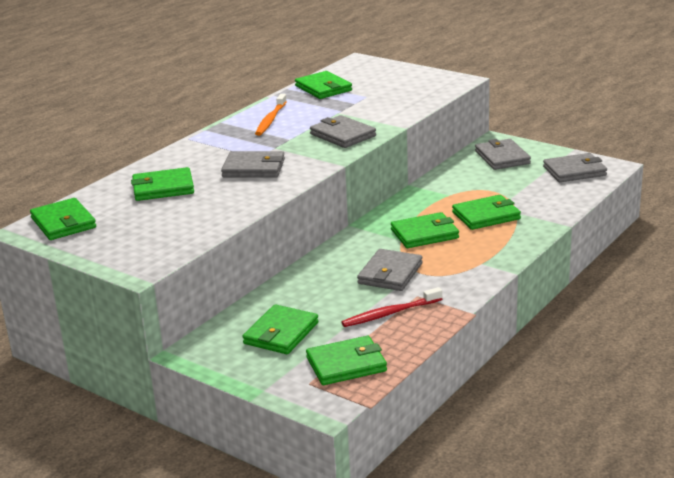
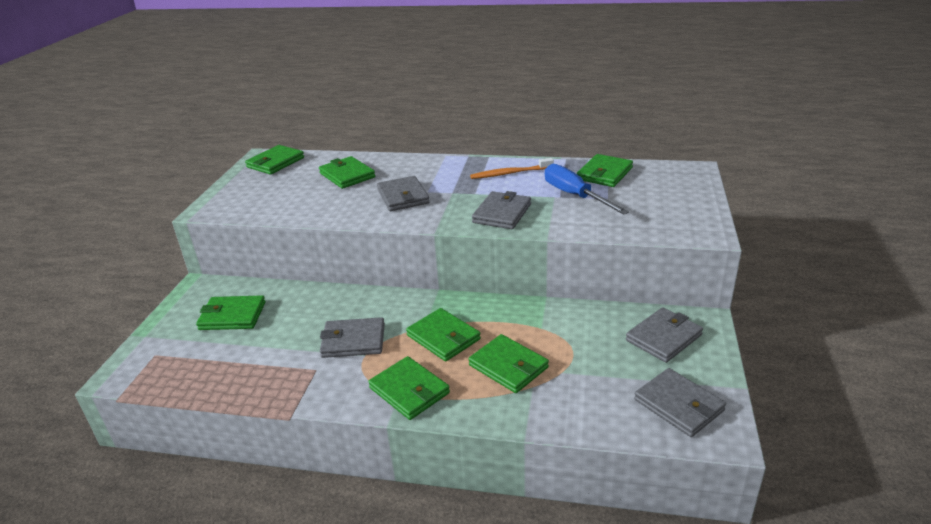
camera: 65 degrees right, 5 degrees up
(346, 364) = (185, 365): green wallet -> green wallet (409, 390)
(347, 105) = (575, 195): none -> blue screwdriver
(390, 313) = (278, 363): red toothbrush -> none

